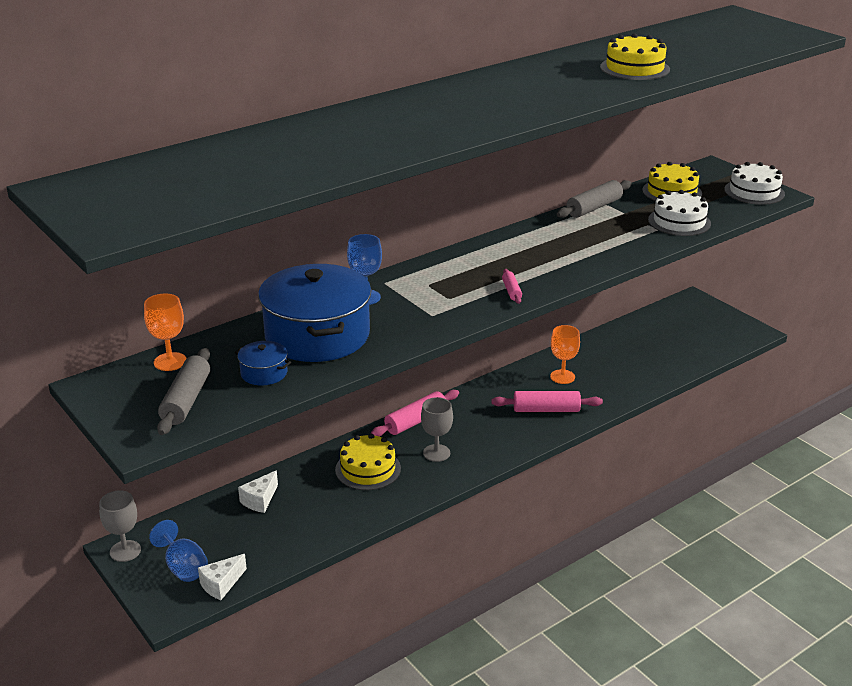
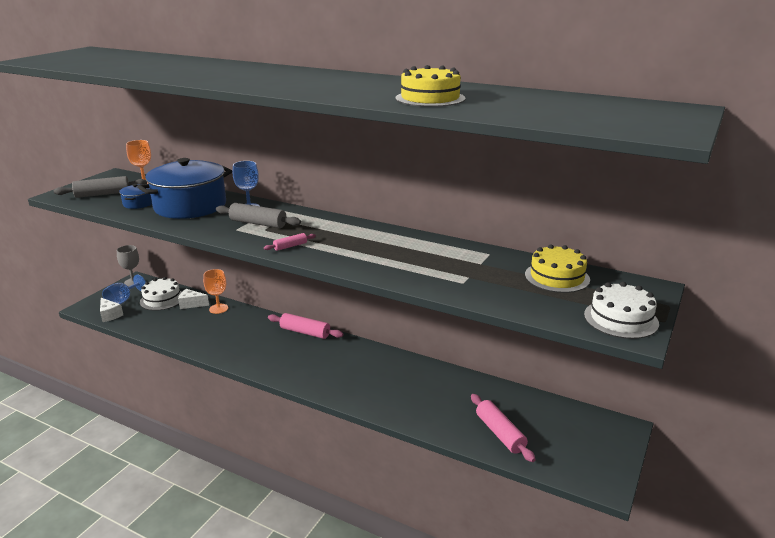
camera: 65 degrees right, 5 degrees down
(221, 584) = (110, 315): white cheese -> white cheese turned 150 degrees counterclockwise
(368, 469) = (239, 329): yellow cake -> none
(436, 453) = (271, 350): grey goblet -> none
(546, 410) = (358, 383): pink rolling pin -> pink rolling pin (500, 433)
(562, 377) = (412, 380): orange goblet -> orange goblet (218, 308)
(594, 208) = (475, 250): grey rolling pin -> grey rolling pin (258, 223)
(679, 222) = (492, 290): white cake -> white cake (162, 299)

